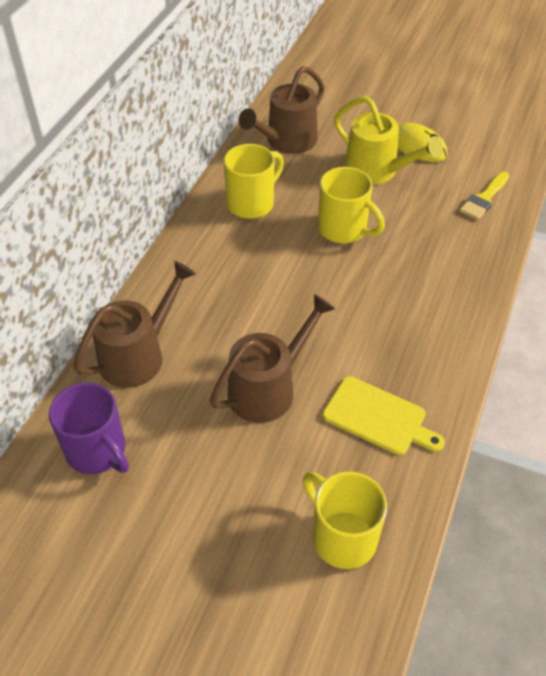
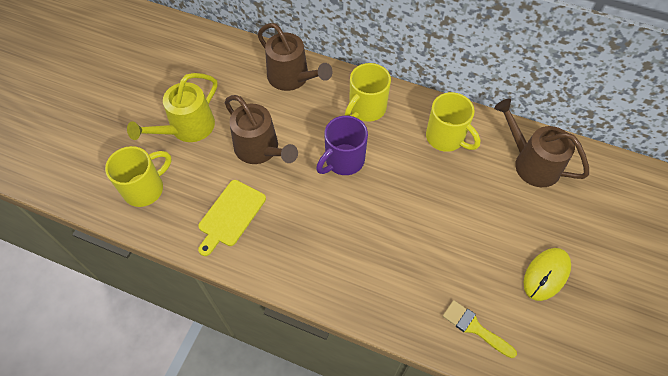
camera: 90 degrees right, 10 degrees up
(97, 451) = (221, 65): purple mug -> purple mug (343, 161)
(344, 229) = (420, 203): yellow mug -> yellow mug (366, 109)
(377, 171) = (501, 234): yellow watering can -> yellow watering can (187, 128)

